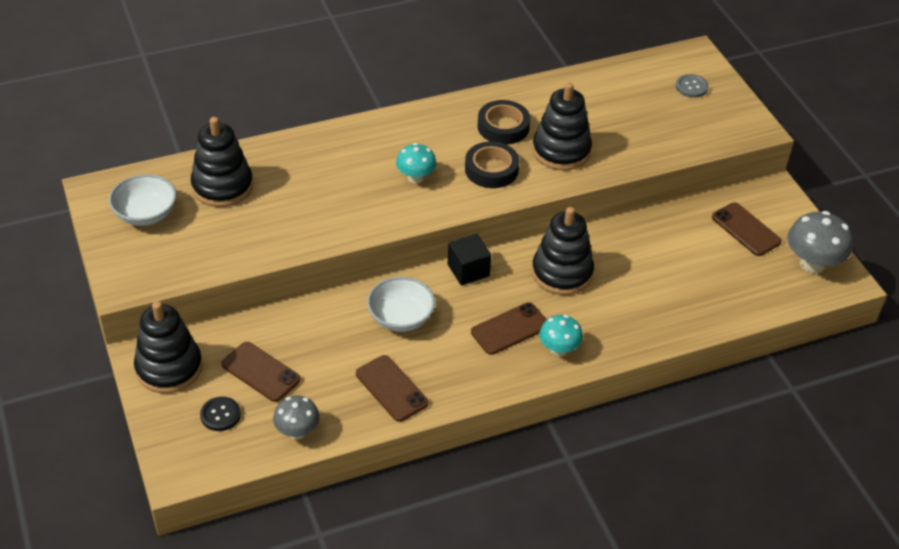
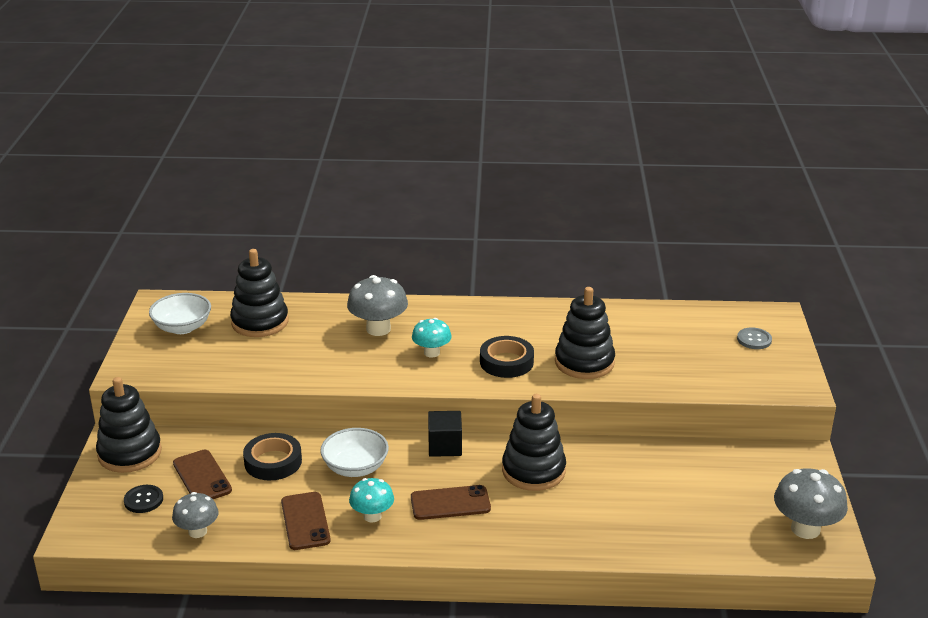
camera: 25 degrees right, 15 degrees down
(347, 164) = (378, 329): none -> grey mushroom
(503, 127) = (542, 332): black tape -> black tape (273, 462)
(559, 349) = (486, 533): turquoise mushroom -> turquoise mushroom (372, 516)
(746, 229) = (750, 481): brown phone -> none

